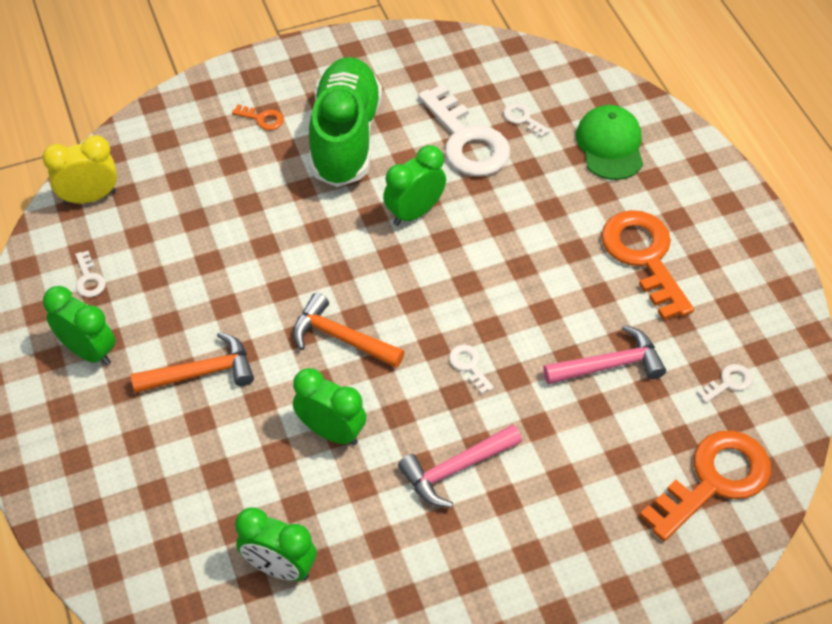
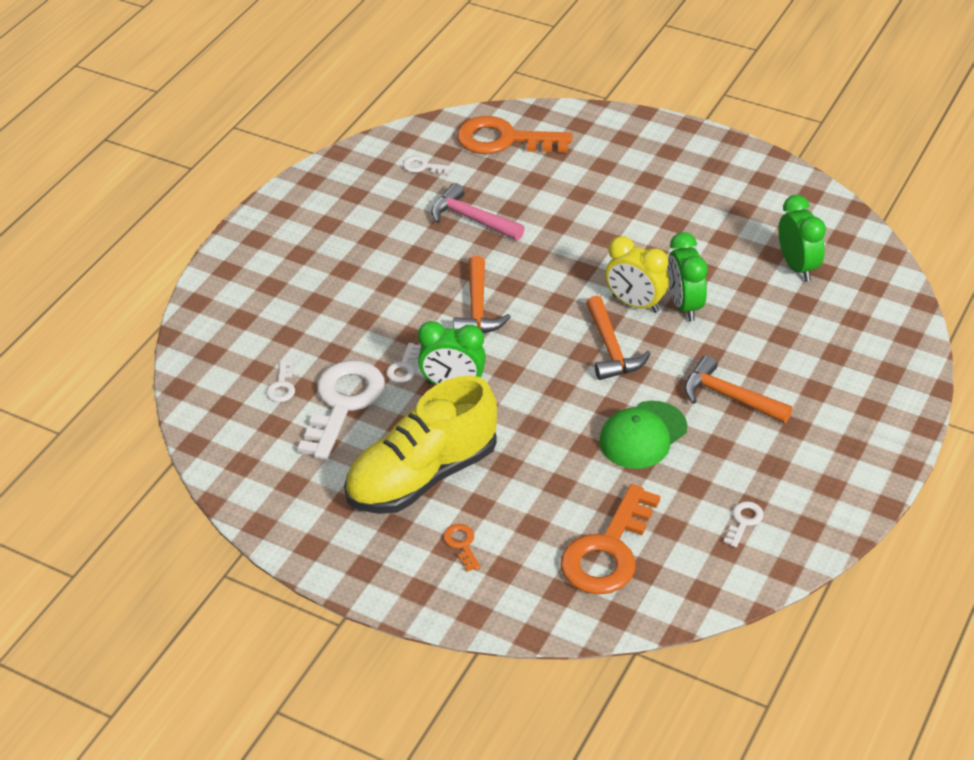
camera: 130 degrees left, 10 degrees down
(89, 351) = (795, 469): green clock -> none
(90, 197) = (676, 589): yellow clock -> yellow clock (635, 304)
(345, 137) = (422, 476): green shoe -> yellow shoe
(455, 469) = (636, 238): pink hammer -> none
(469, 366) = (553, 277): white key -> white key (403, 367)
(485, 286) = (478, 308): none -> orange hammer
(610, 145) = (259, 323): green cap -> green cap (642, 435)
(644, 257) = (357, 251): orange key -> orange key (608, 551)

